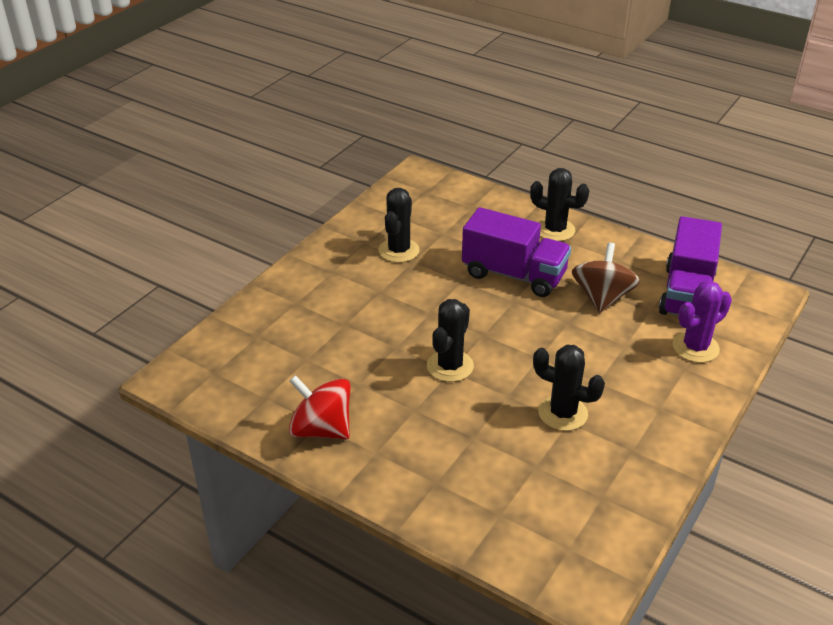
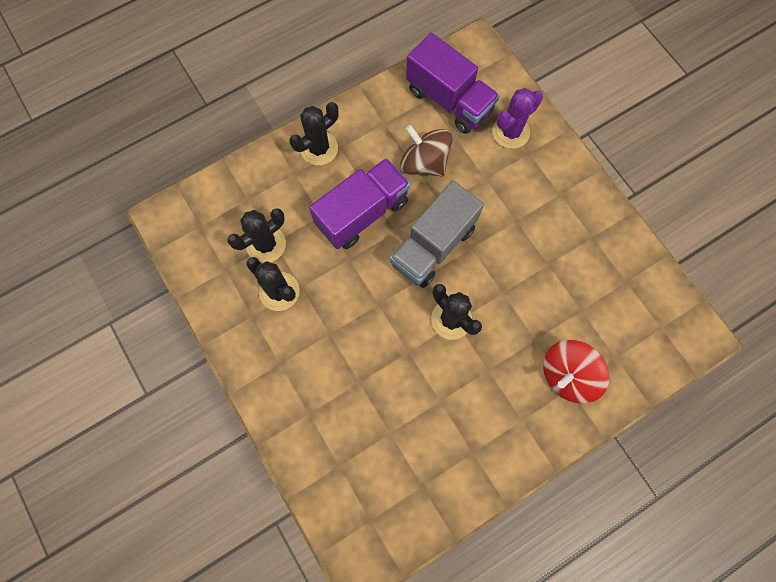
camera: 65 degrees left, 35 degrees up
(321, 429) = (479, 452): red spinning top -> red spinning top (567, 374)
(518, 330) = (433, 245): none -> grey truck
(563, 413) = (538, 263): black cactus -> black cactus (266, 244)
(695, 347) = (510, 132): purple cactus -> purple cactus turned 60 degrees clockwise

